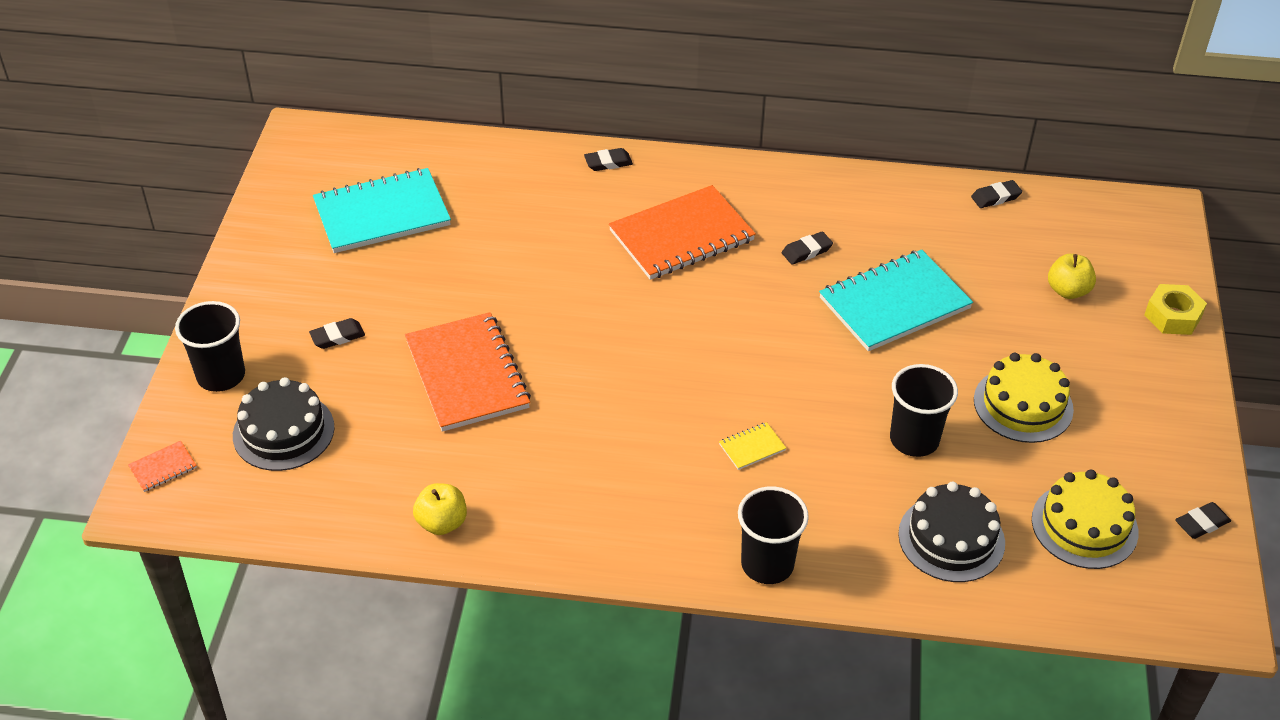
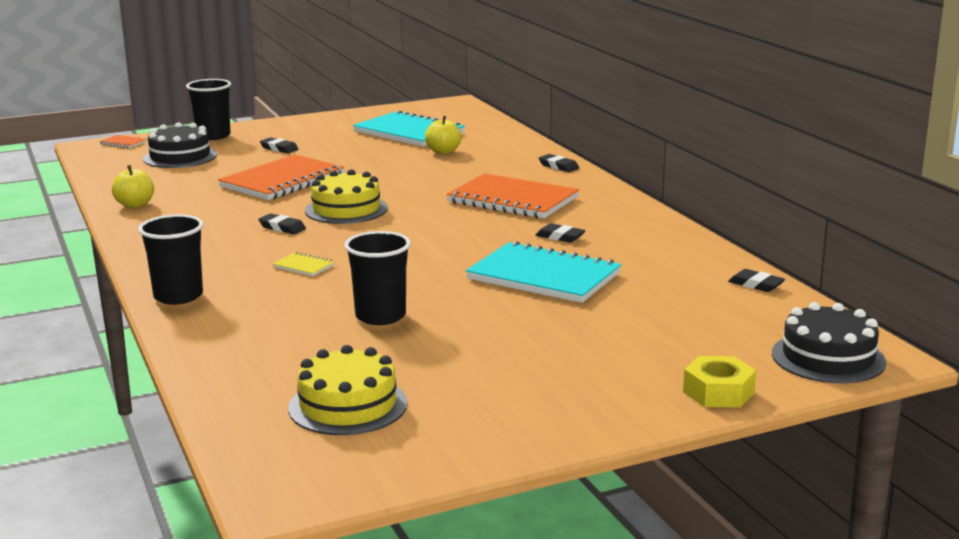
camera: 60 degrees right, 25 degrees down
(951, 538) = (272, 353): black cake -> black cake (828, 358)
(1023, 405) = (482, 349): yellow cake -> yellow cake (346, 209)
(1068, 291) = (674, 338): yellow apple -> yellow apple (443, 151)
(1201, 523) = (414, 463): black eraser -> black eraser (282, 228)

